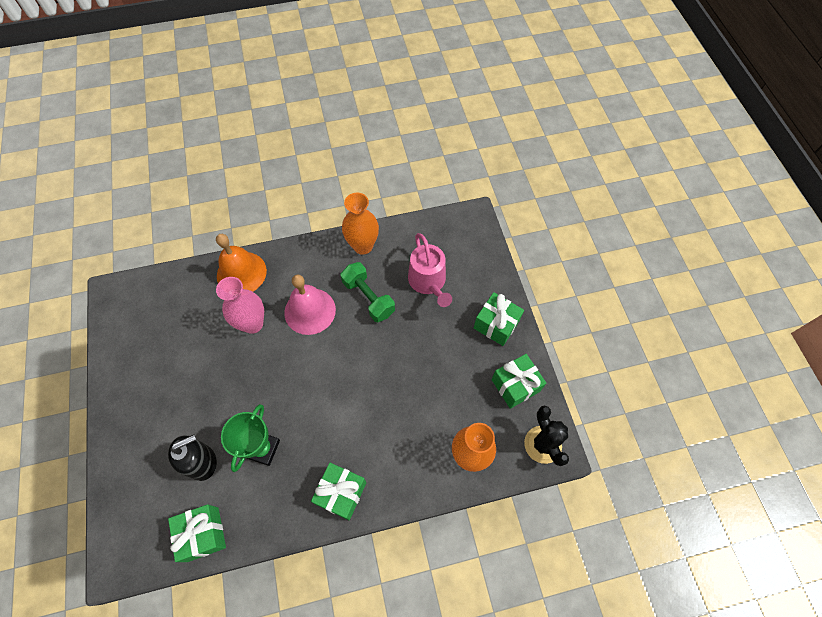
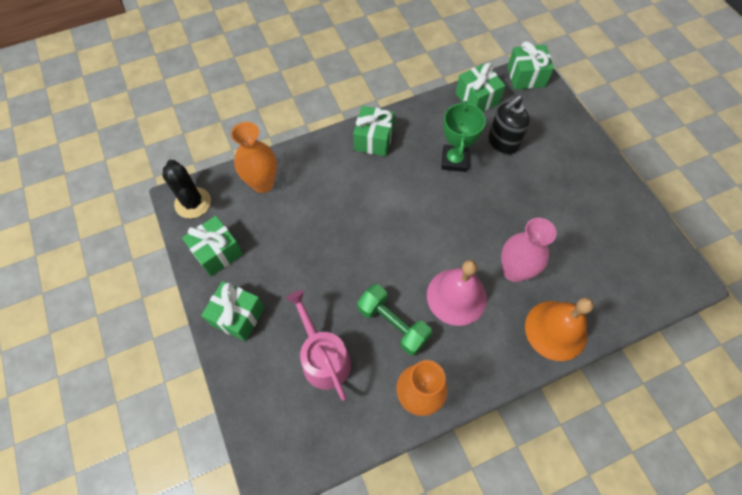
camera: 170 degrees right, 0 degrees up
(128, 560) = (526, 76): none -> green gift

